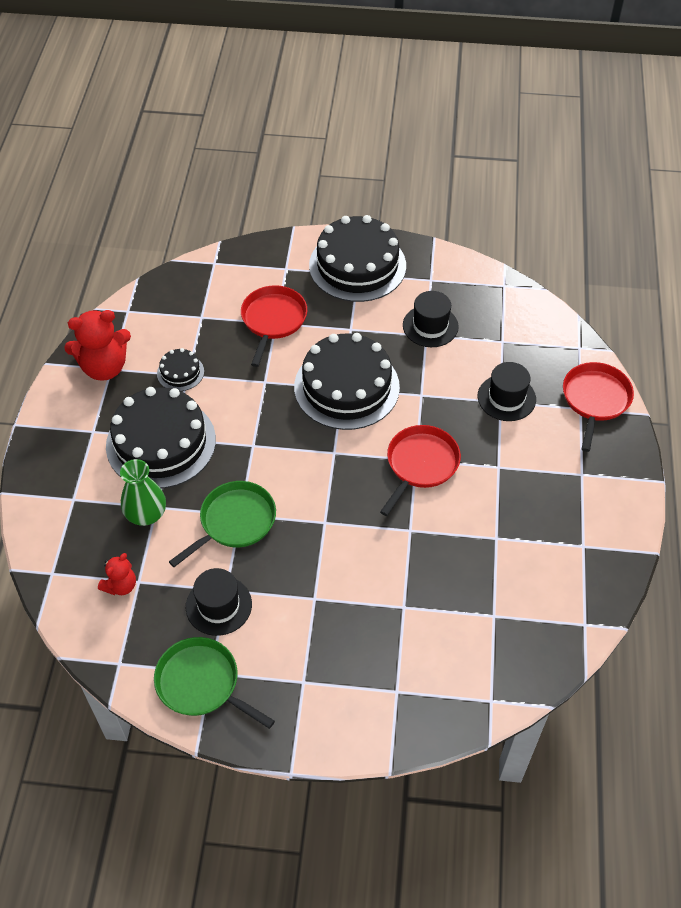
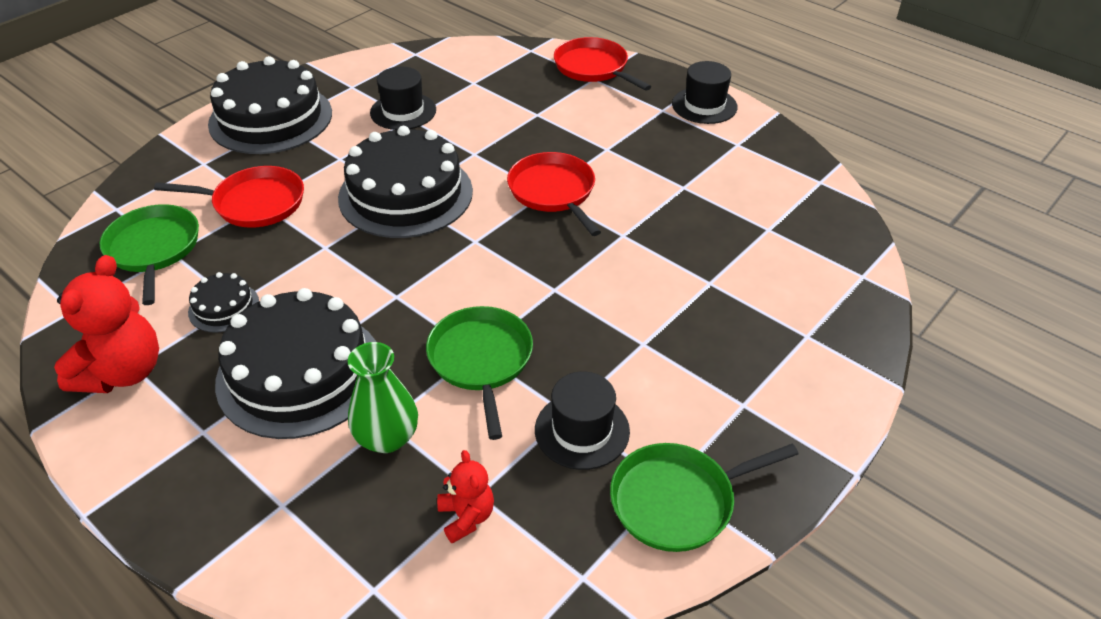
camera: 55 degrees left, 10 degrees down
(197, 306) = (154, 249): none -> green pan
(273, 320) = (255, 203): red pan -> red pan turned 135 degrees clockwise
(506, 398) = (537, 109): black hat -> black hat (704, 105)

